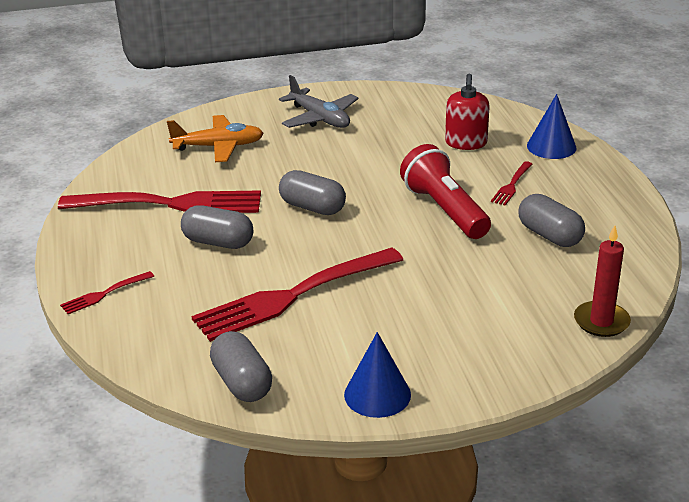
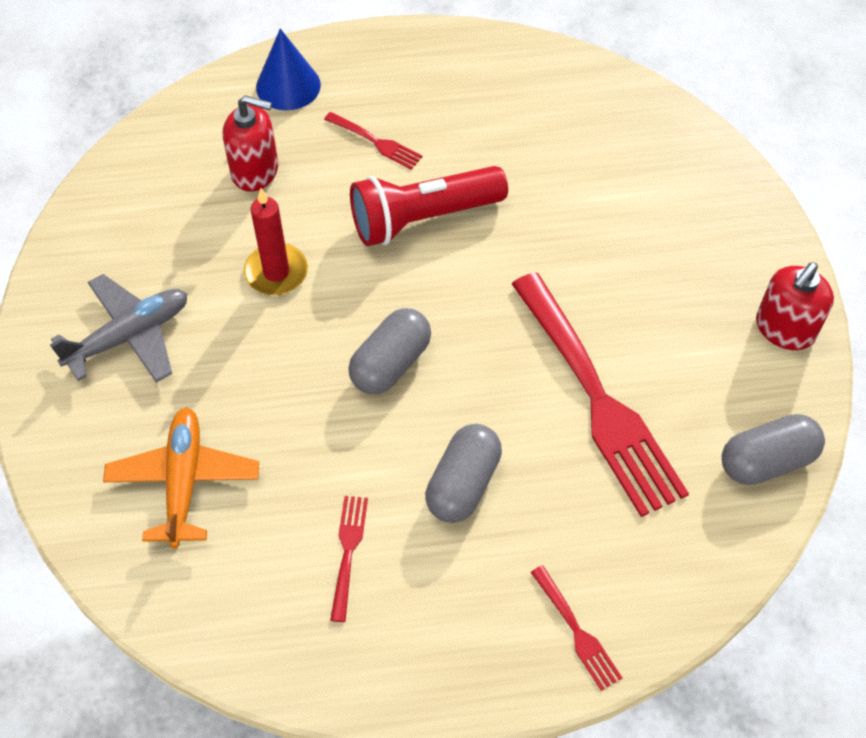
camera: 85 degrees left, 25 degrees up
(168, 204) = (348, 553): red fork -> red fork, size x0.43
(377, 394) = (784, 329): blue cone -> red soap dispenser
(549, 235) = (495, 128): grey capsule -> none
(601, 321) = (663, 118): red candle -> red candle (276, 272)

